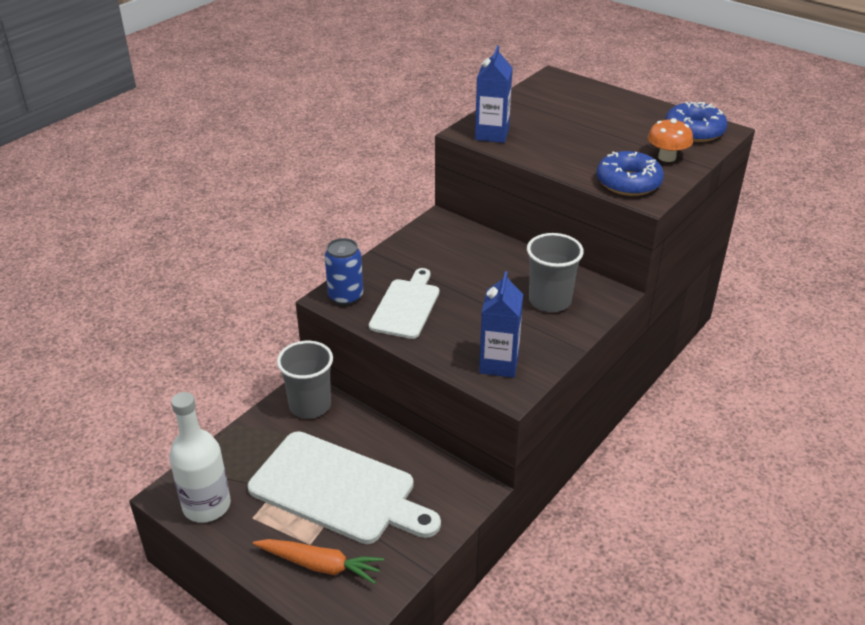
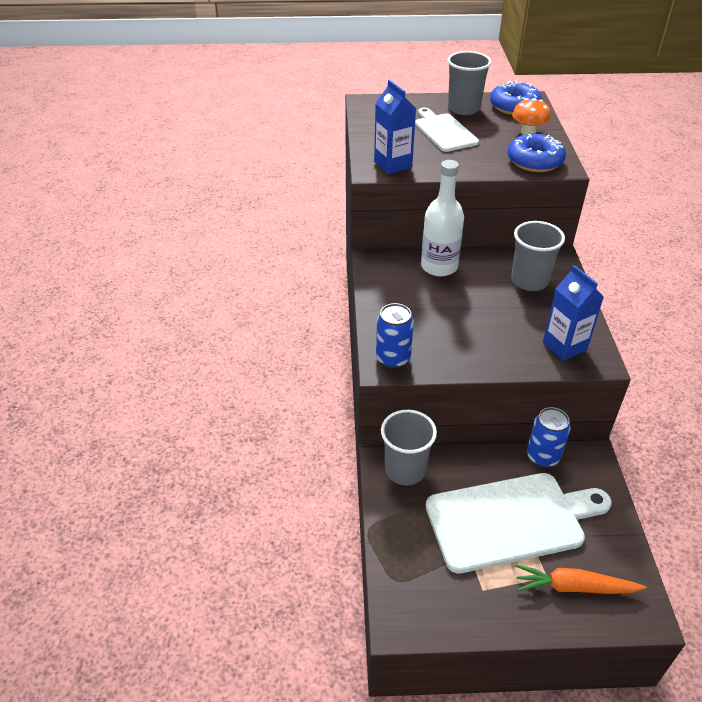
camera: 40 degrees left, 5 degrees up
(206, 506) = (438, 608): white bottle -> white bottle (439, 266)
(320, 565) = (574, 587): orange carrot -> orange carrot turned 150 degrees counterclockwise
(406, 306) = (446, 340): white cutting board -> white cutting board (444, 131)
(430, 465) = (542, 457): none -> blue can
(638, 114) = (464, 109): none -> grey cup

